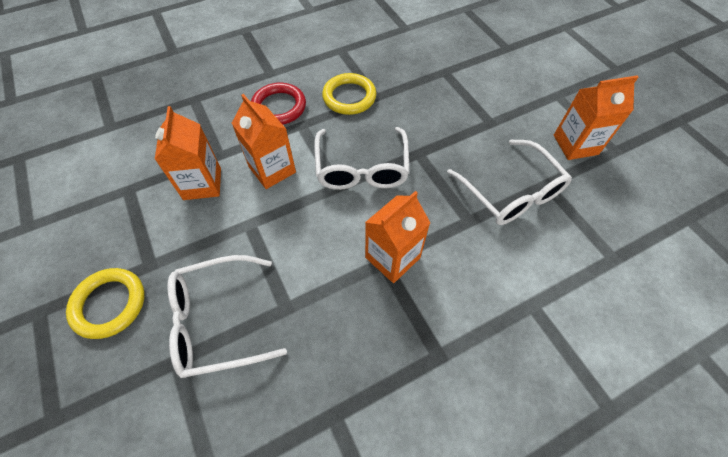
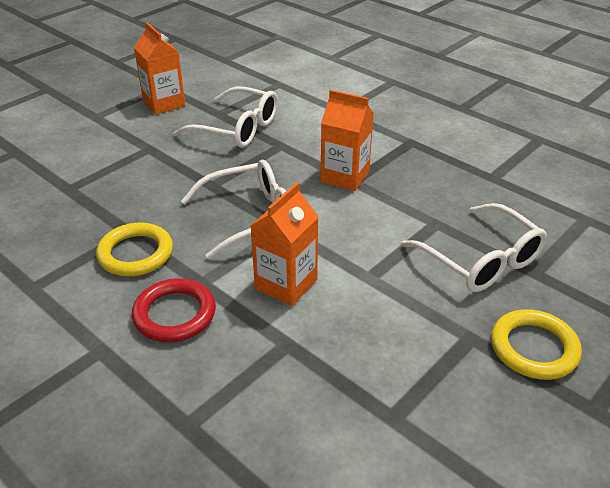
camera: 110 degrees left, 20 degrees down
(202, 184) = (340, 340): orange carton -> none
(511, 192) = (237, 128): white glasses -> white glasses turned 75 degrees clockwise

